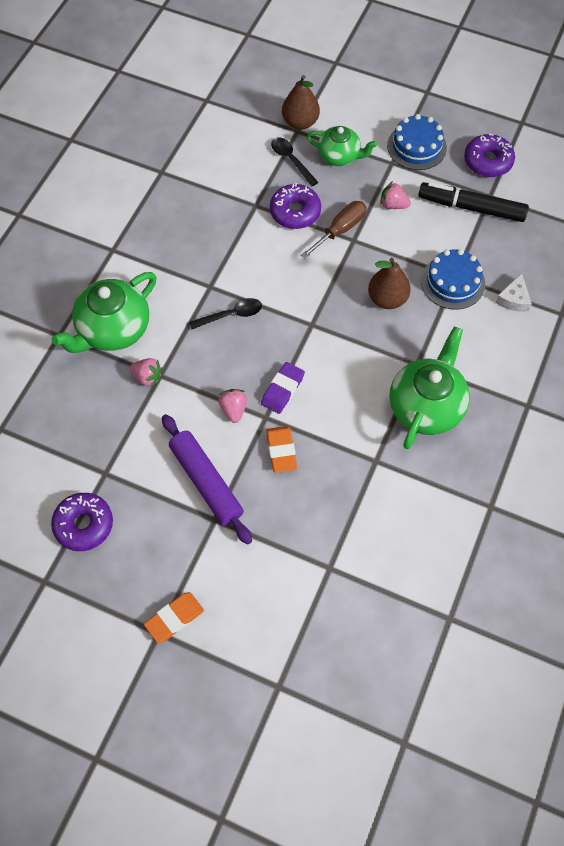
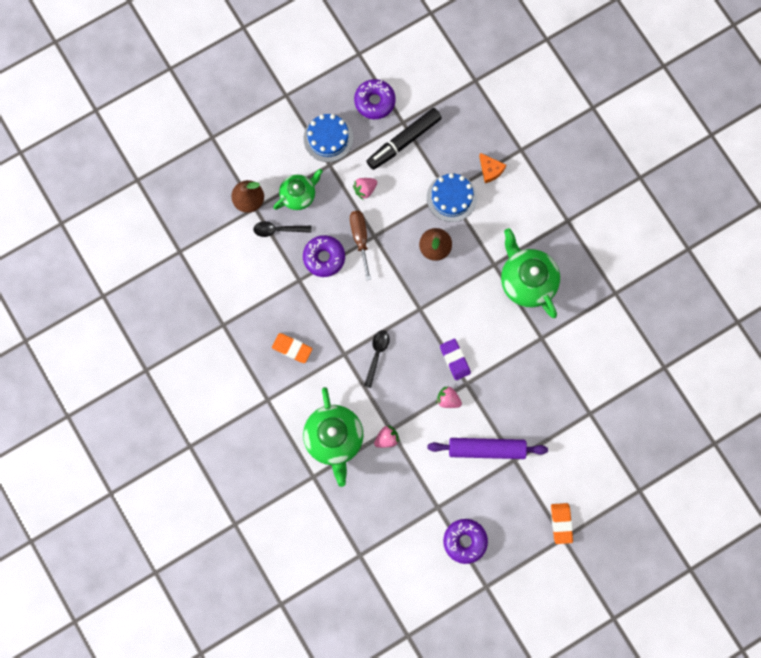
camera: 55 degrees left, 15 degrees up
(281, 451) = (496, 389): orange eraser -> orange eraser (292, 348)
(513, 299) = (490, 170): white cheese -> orange cheese

